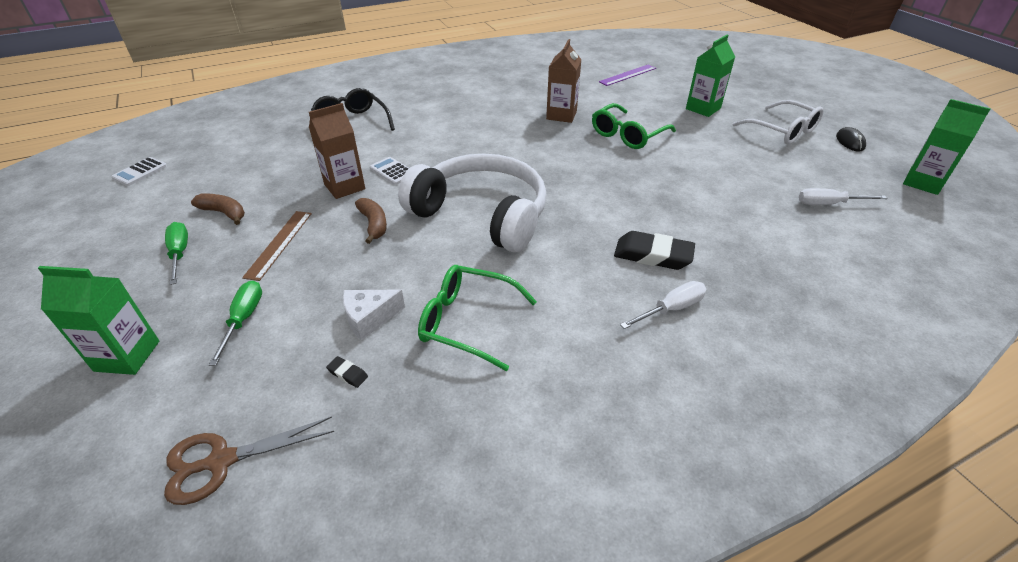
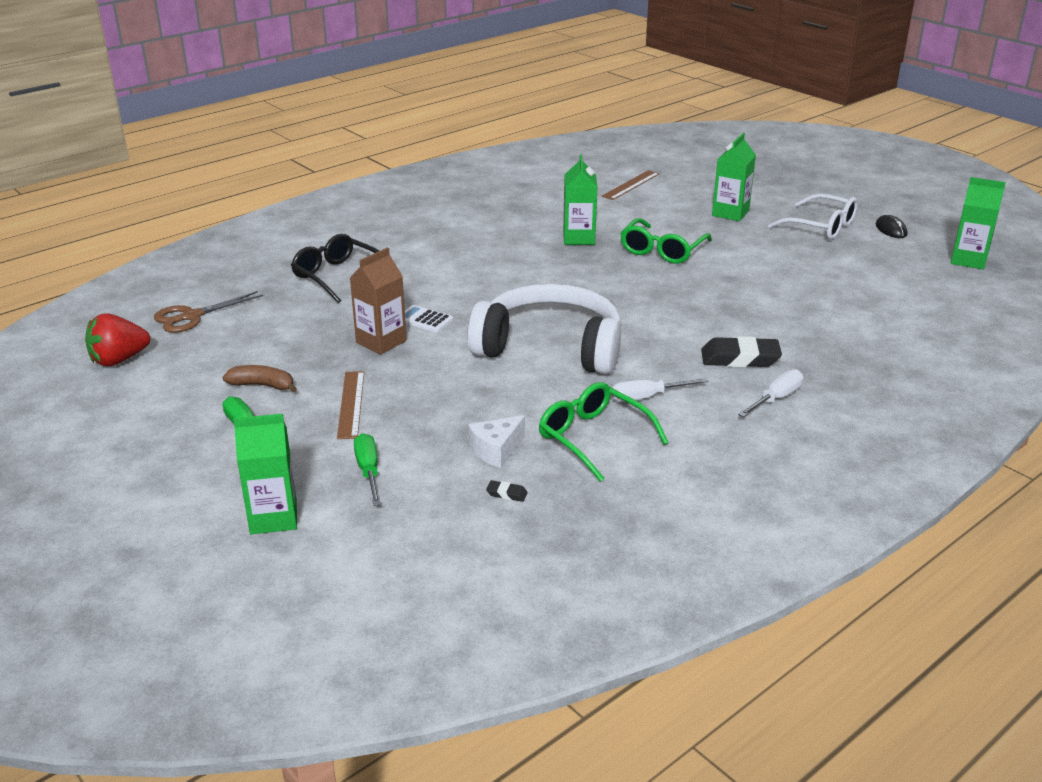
camera: 15 degrees left, 10 degrees down
(140, 172) = (119, 360): white calculator -> red strawberry
(221, 461) = (438, 570): brown scissors -> brown scissors (192, 316)
(373, 224) = (441, 372): brown banana -> none
(467, 322) = (593, 438): green glasses -> green glasses turned 45 degrees clockwise
(561, 115) = (579, 238): brown carton -> green carton
(628, 75) = (631, 185): purple ruler -> brown ruler
(828, 204) = (887, 291): white screwdriver -> white screwdriver (646, 397)

